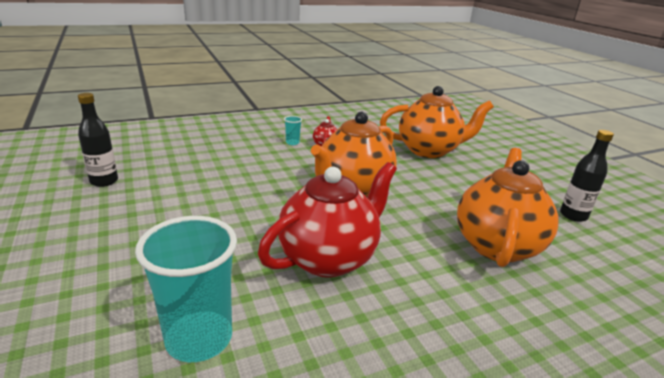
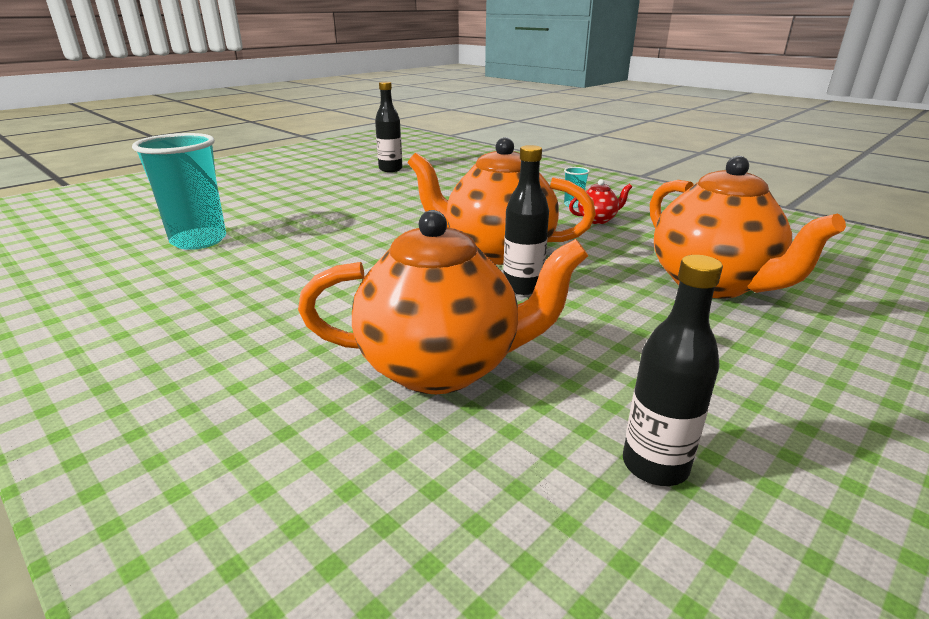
camera: 70 degrees right, 0 degrees up
(329, 258) = (331, 264): red teapot -> none
(409, 195) = (523, 287): none -> black bottle

